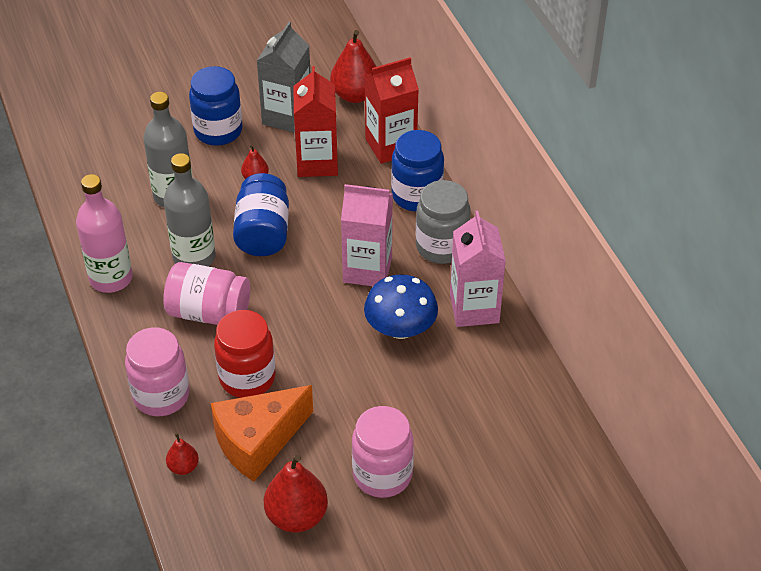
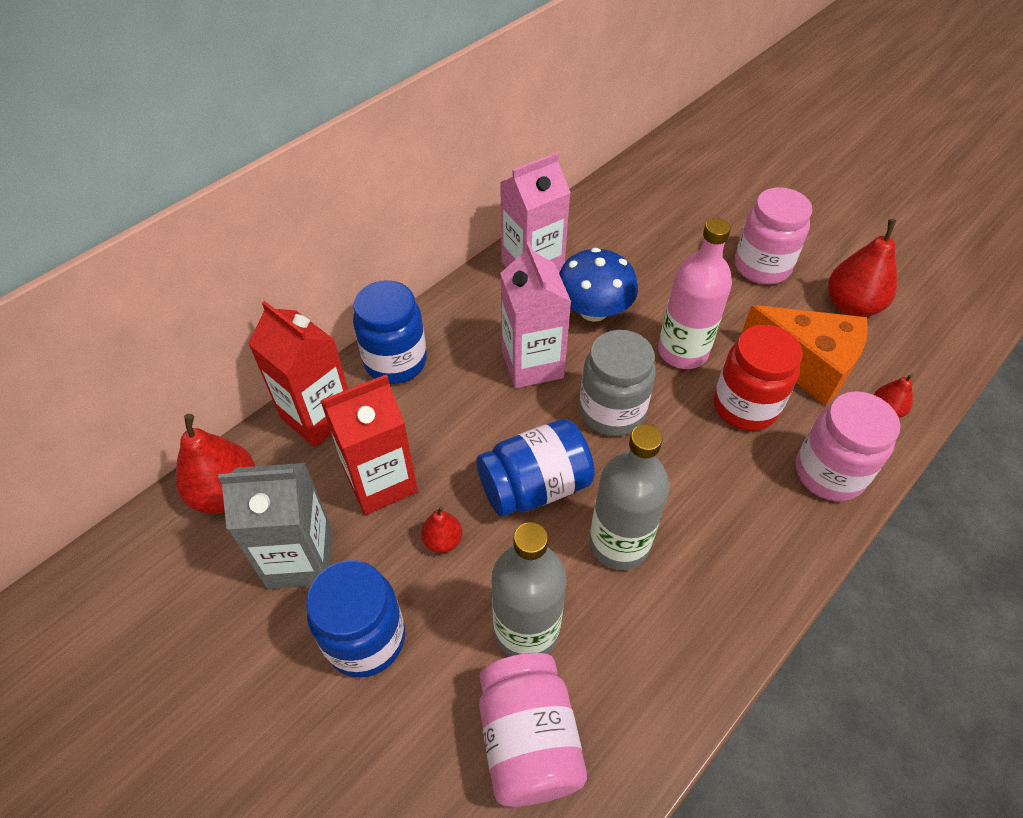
camera: 115 degrees left, 5 degrees up
(111, 278) = (716, 628): pink bottle -> pink bottle (682, 352)
(209, 312) = (689, 484): pink jar -> pink jar (528, 740)
(441, 247) = (463, 316): grey jar -> grey jar (611, 411)

